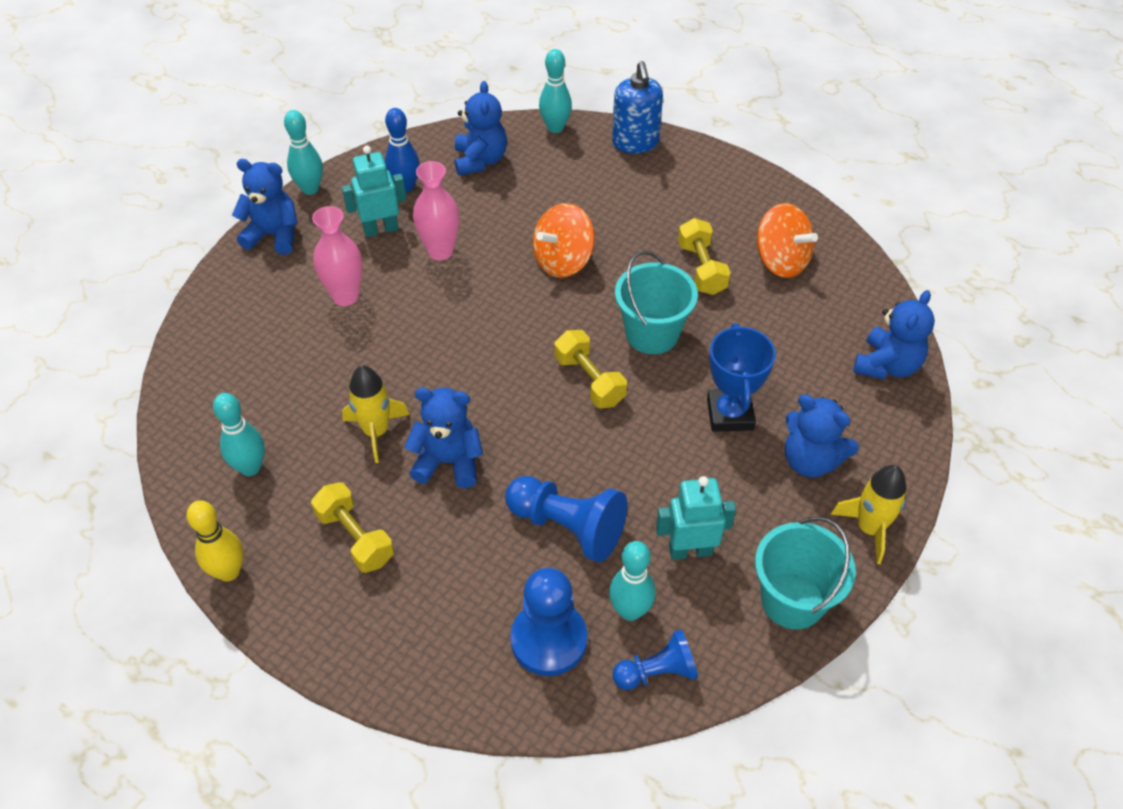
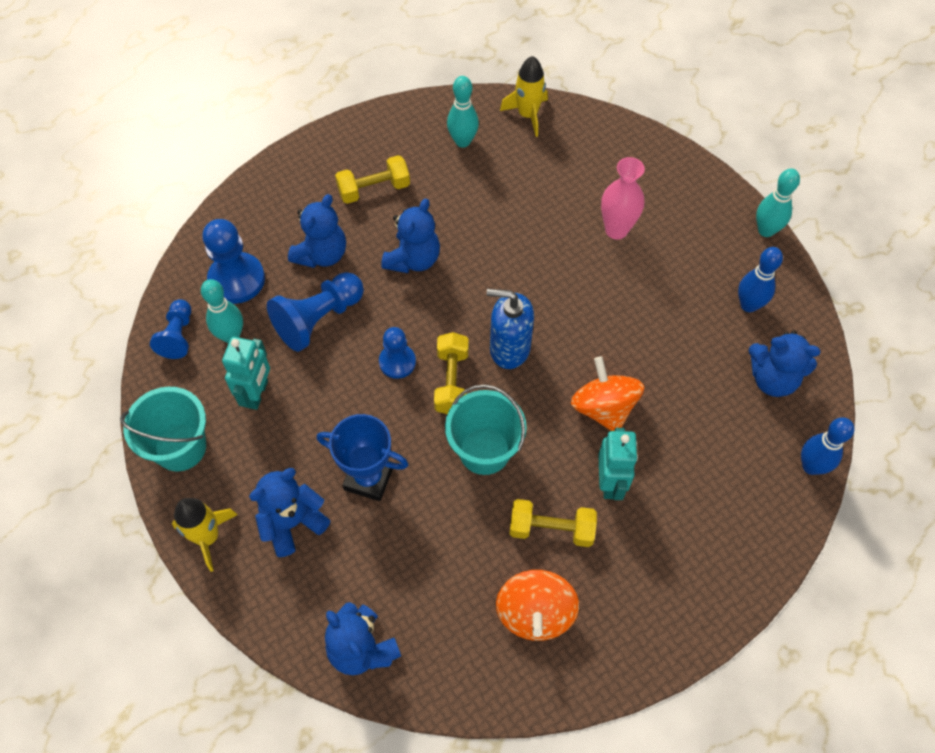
camera: 110 degrees right, 10 degrees up
(228, 572) = (381, 118): yellow bowling pin -> none
(273, 235) = (710, 193): blue teddy bear -> blue teddy bear (322, 254)
(376, 432) = (462, 221): yellow rocket -> yellow rocket (527, 115)
(381, 229) = (693, 272): turquoise robot -> turquoise robot (610, 482)
(440, 251) = (649, 311): pink vase -> none
(555, 128) = (811, 466): turquoise bowling pin -> blue bowling pin
(588, 433) = (397, 362): none -> blue pawn
(589, 380) = (452, 381): yellow dumbbell -> yellow dumbbell turned 75 degrees counterclockwise
(635, 143) = (765, 540): blue soap dispenser -> blue soap dispenser (509, 348)
(781, 261) = (535, 613): orange spinning top -> orange spinning top turned 60 degrees counterclockwise

